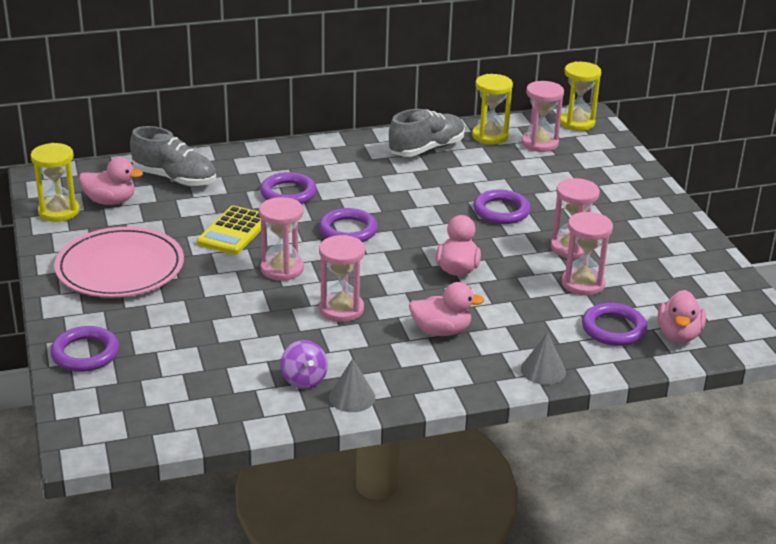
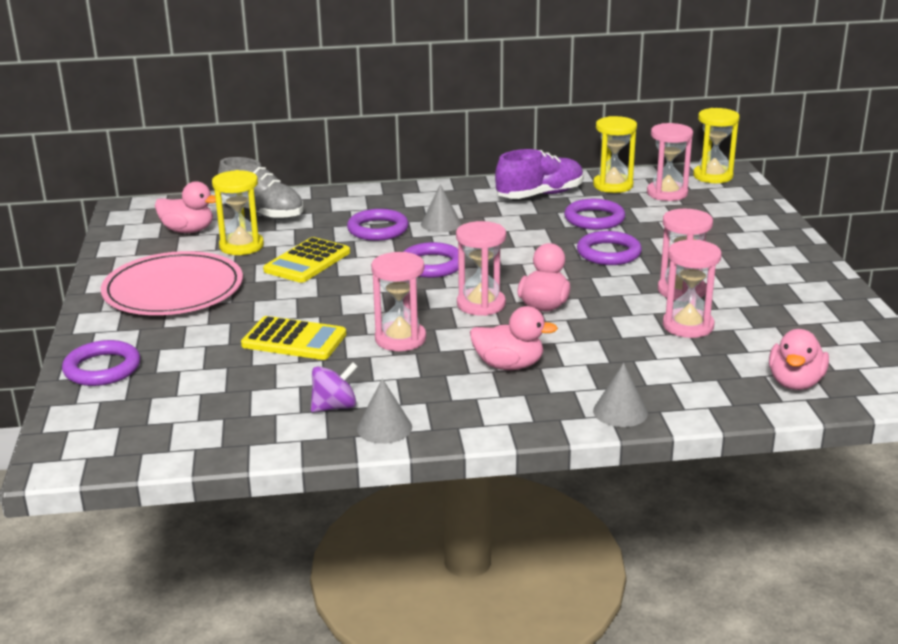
camera: 10 degrees right, 5 degrees down
(59, 211) = (131, 238): yellow hourglass -> yellow hourglass (241, 246)
(248, 315) = (294, 340): none -> yellow calculator
(282, 269) = (347, 298): pink hourglass -> pink hourglass (481, 304)
(304, 380) = (335, 407): purple spinning top -> purple spinning top turned 105 degrees counterclockwise
(344, 184) = (441, 224): none -> grey cone
(426, 149) = (540, 195): grey shoe -> purple shoe
(613, 329) = (715, 373): purple ring -> purple ring (594, 219)

